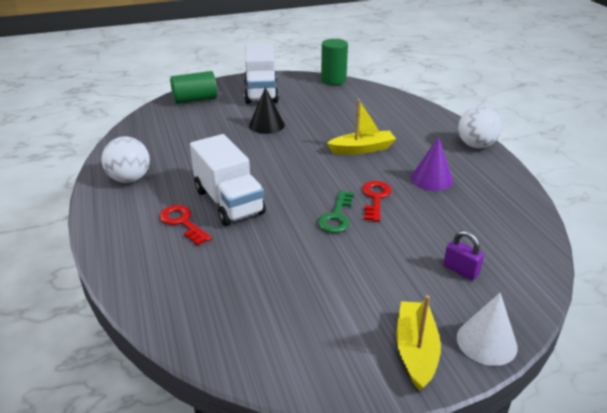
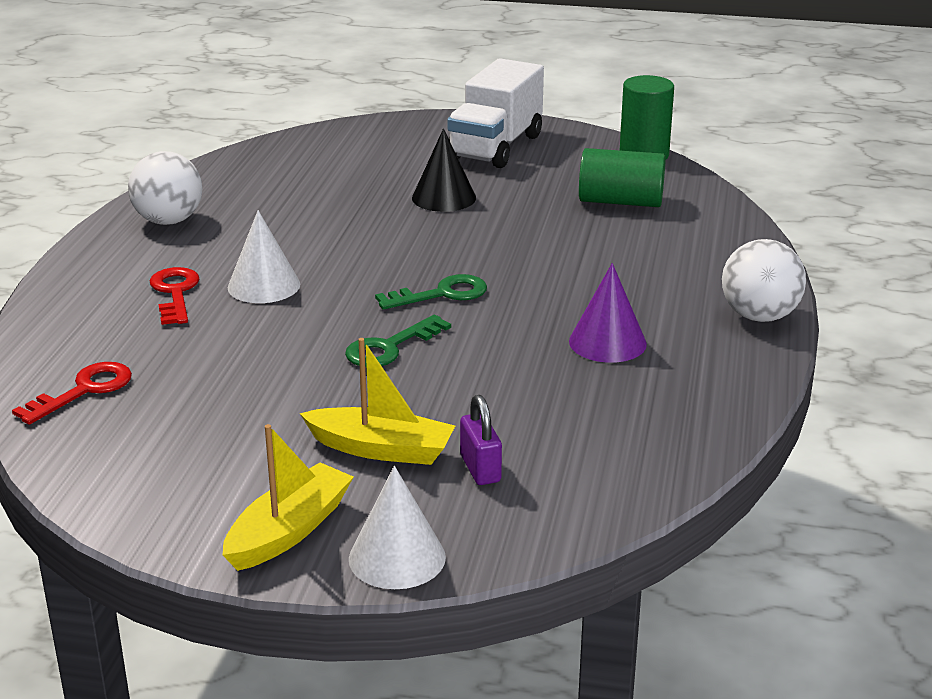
camera: 30 degrees right, 5 degrees down
(195, 100) = (379, 135): green cylinder -> green cylinder (620, 202)
(229, 202) = (264, 285): white truck -> white cone
(327, 178) = (442, 294): none -> green key
(362, 149) = (551, 270): yellow boat -> yellow boat (381, 449)
(375, 198) = (479, 342): red key -> red key (84, 390)

